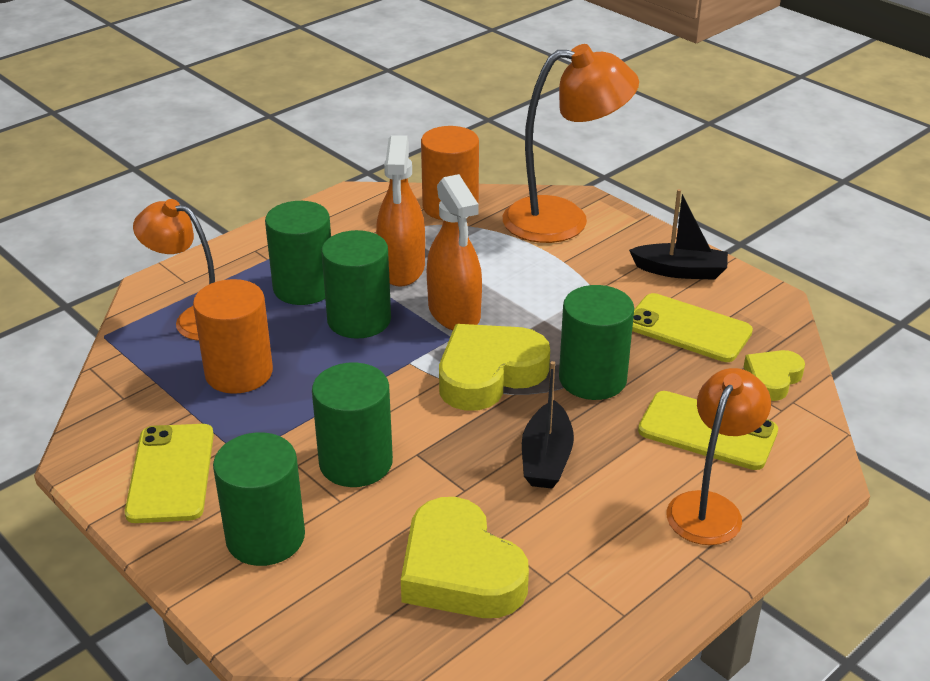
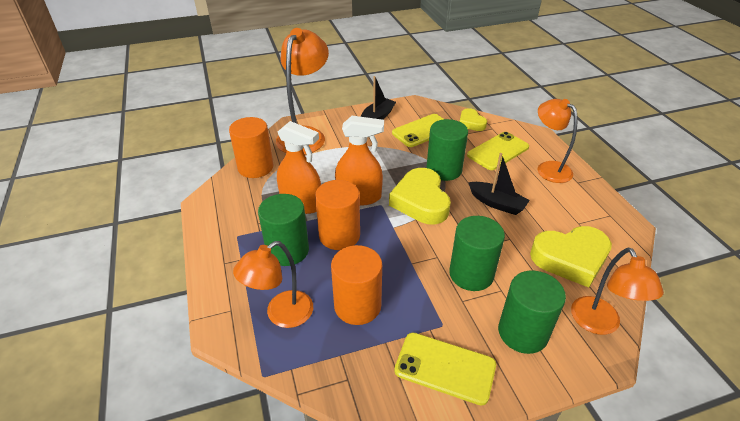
camera: 65 degrees left, 5 degrees up
(323, 623) = (599, 324): none -> orange lamp
(359, 320) = (339, 235): green cylinder -> orange cylinder

